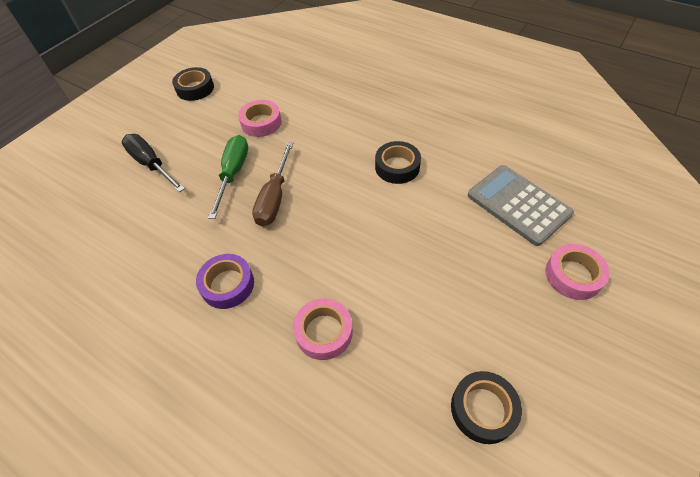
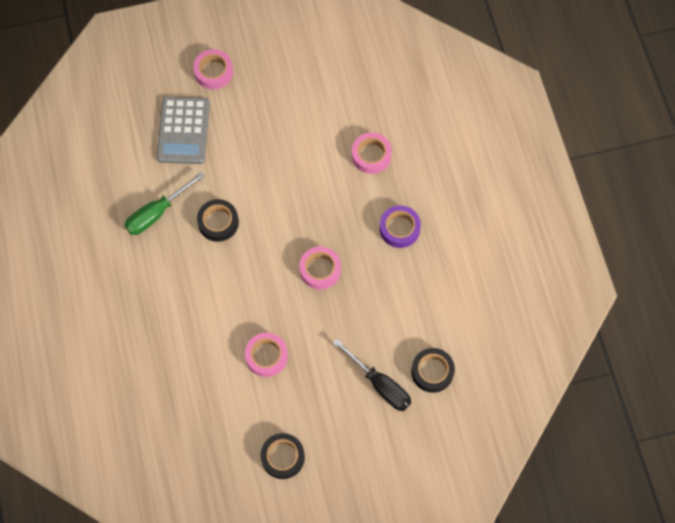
camera: 140 degrees left, 15 degrees up
(151, 164) = (380, 384): black screwdriver -> black screwdriver turned 45 degrees counterclockwise
(233, 174) = (329, 318): green screwdriver -> green screwdriver (157, 213)
(274, 198) = (320, 270): brown screwdriver -> pink tape
(483, 409) = (334, 61): black tape -> black tape (432, 372)

